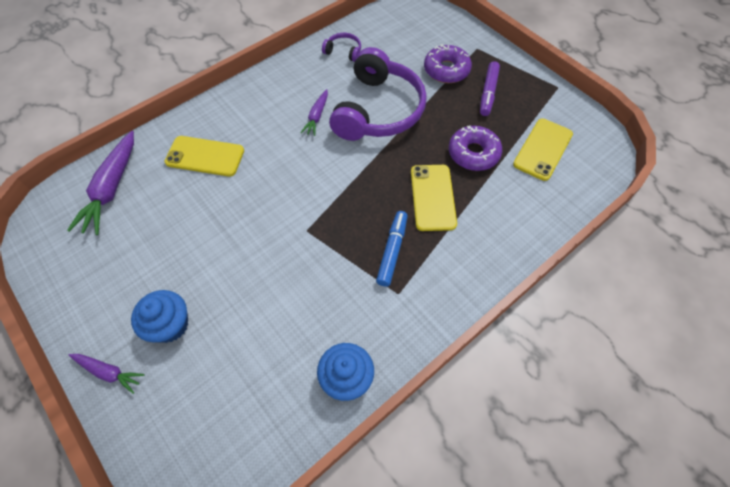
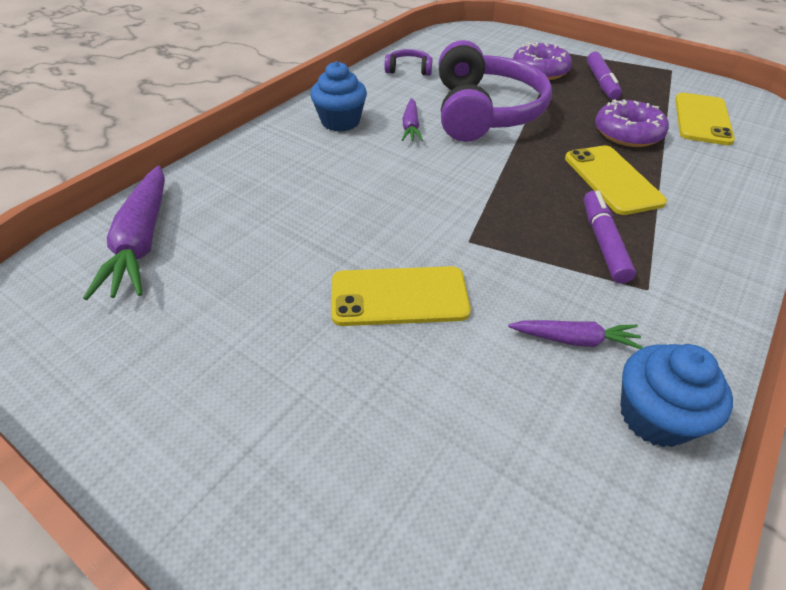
camera: 15 degrees left, 15 degrees down
(108, 372) = (224, 512): purple carrot -> purple carrot (574, 340)
(170, 325) = (314, 405): blue cupcake -> blue cupcake (340, 122)
(205, 156) = (276, 185): yellow phone -> yellow phone (399, 296)
(392, 251) = (603, 242): blue marker -> purple marker

